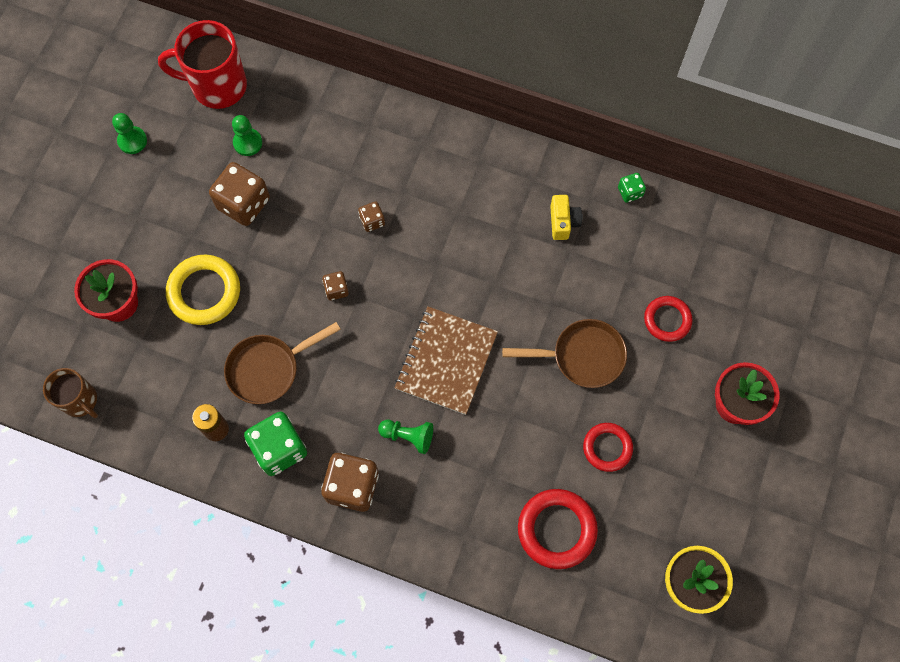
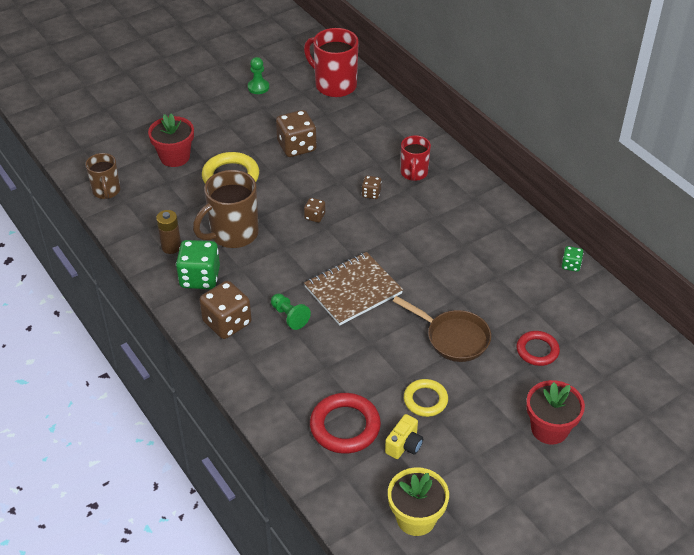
camera: 35 degrees right, 25 degrees down
(247, 143) = (327, 119): green pawn -> none
(268, 369) = (233, 234): brown pan -> brown mug
(396, 165) = (414, 173): none -> red mug
(563, 222) = (505, 257): yellow camera -> yellow camera (404, 445)
(607, 448) = (425, 400): red ring -> yellow ring

